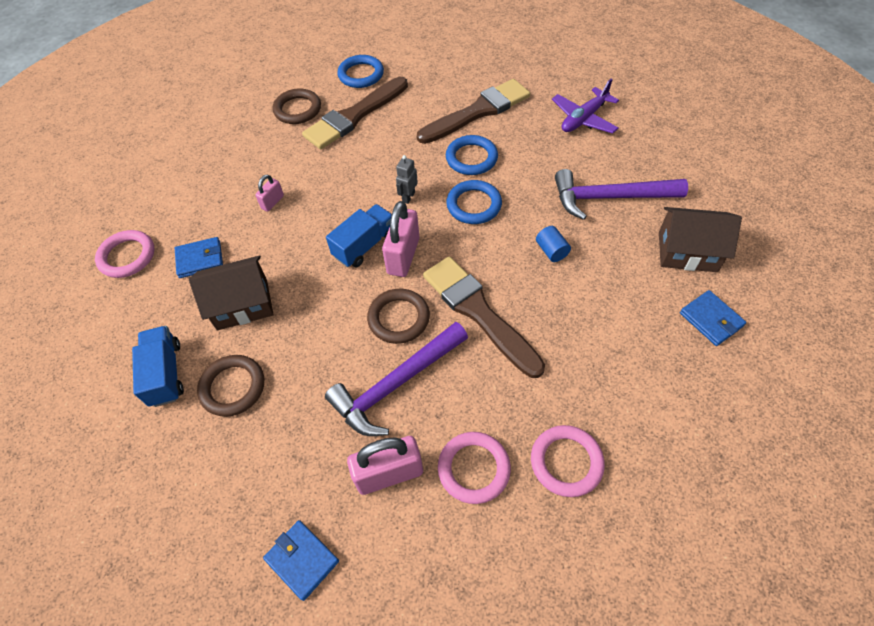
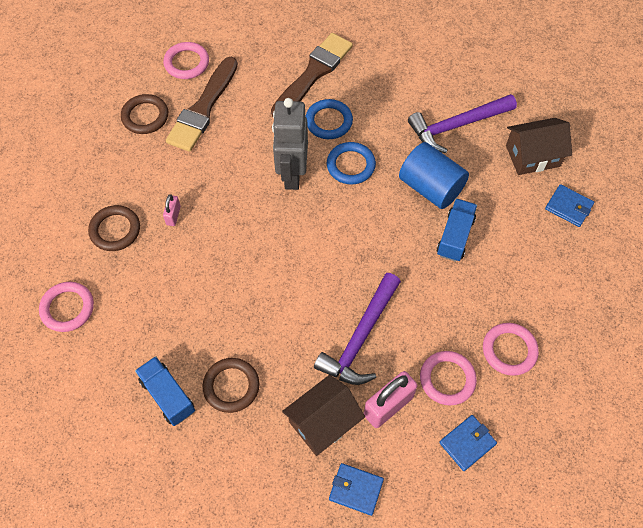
camera: 25 degrees left, 5 degrees up
(200, 259) = (138, 289): blue wallet -> blue wallet (467, 443)
(242, 304) = (199, 316): brown house -> brown house (323, 422)
(361, 74) = (186, 63): blue ring -> pink ring
(365, 245) = (277, 230): blue truck -> blue truck (455, 237)
(398, 318) = (336, 284): brown ring -> brown ring (115, 230)
(403, 256) = (314, 229): pink padlock -> none
(408, 197) = (292, 174): grey robot -> grey robot, size x2.33
(478, 312) = (397, 258): brown brush -> none
(551, 251) = (430, 187): blue cylinder -> blue cylinder, size x2.21
(583, 119) = (407, 56): purple plane -> none

